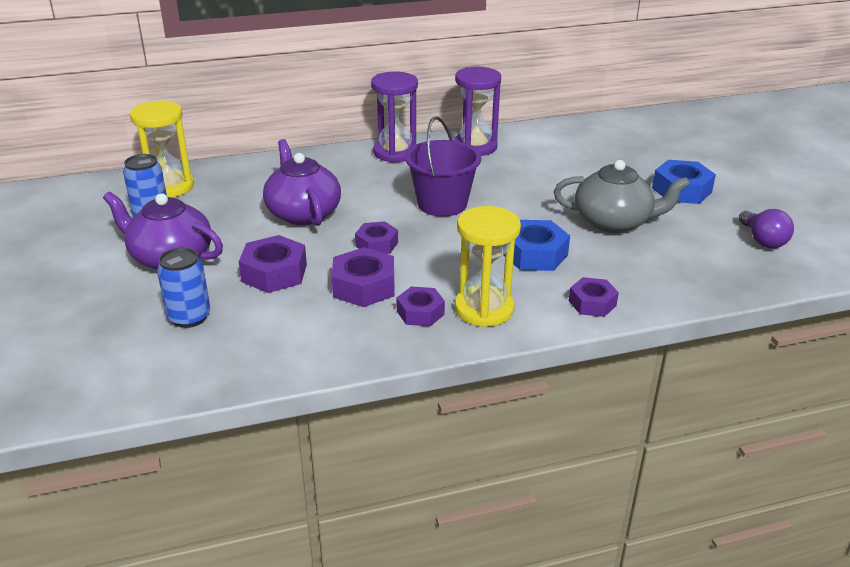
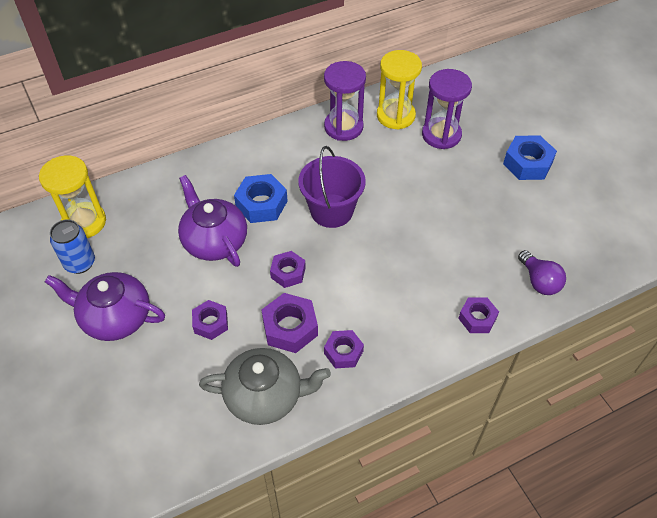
camera: 10 degrees left, 20 degrees up
(189, 317) = (154, 389): blue can -> none
(274, 273) = (210, 323): purple nut -> purple nut, size x0.66
(395, 152) = (275, 145): purple hourglass -> purple hourglass (441, 135)
(484, 309) = (393, 339): yellow hourglass -> yellow hourglass (395, 116)
(534, 254) = (421, 265): blue nut -> blue nut (261, 204)
(613, 222) = (478, 213): grey teapot -> grey teapot (265, 396)
(762, 240) = (599, 220): purple light bulb -> purple light bulb (539, 281)

